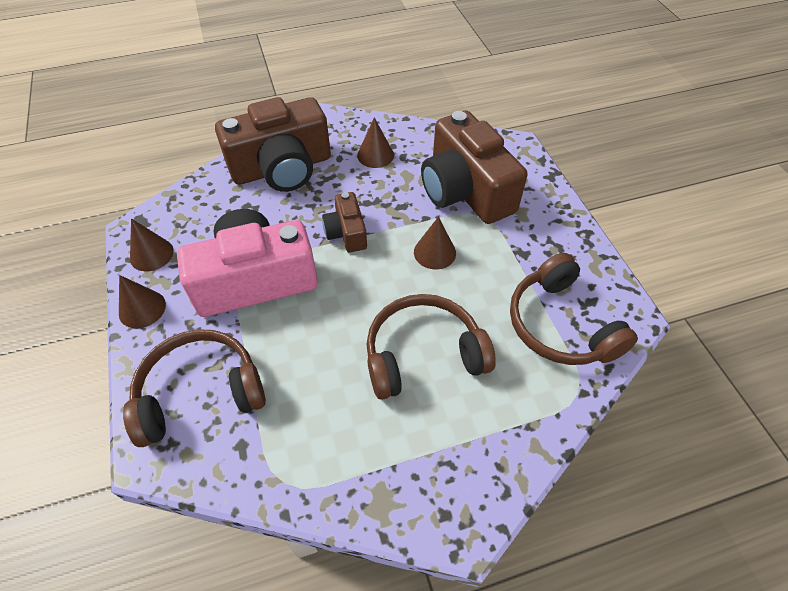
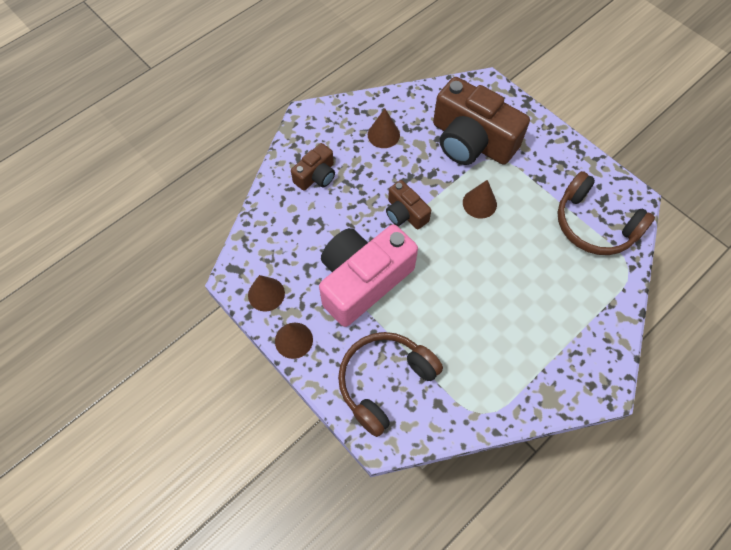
camera: 25 degrees left, 10 degrees up
(282, 168) = (316, 176): brown camera -> brown camera, size x0.50
(423, 354) = (517, 285): brown headphones -> none

